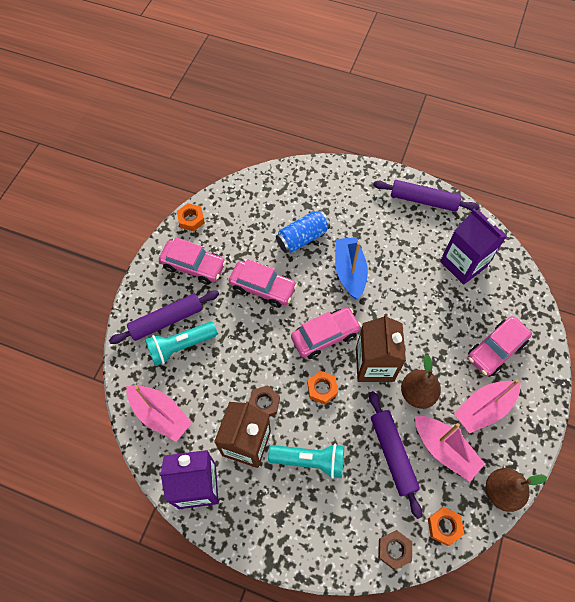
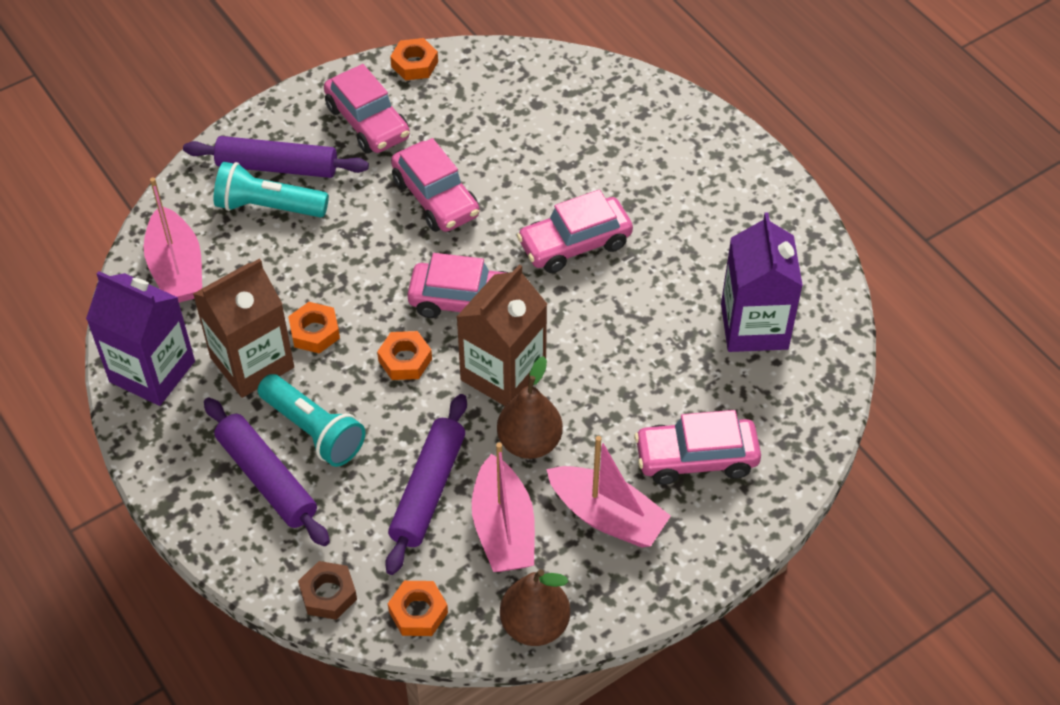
camera: 35 degrees right, 10 degrees down
(264, 403) = (315, 332): brown nut -> orange nut
(302, 238) = (546, 166): blue can -> none
(349, 271) = (575, 244): blue boat -> pink car
(423, 200) = (774, 213): purple rolling pin -> purple rolling pin (267, 478)
(483, 408) = (607, 516): pink boat -> pink boat turned 150 degrees counterclockwise

